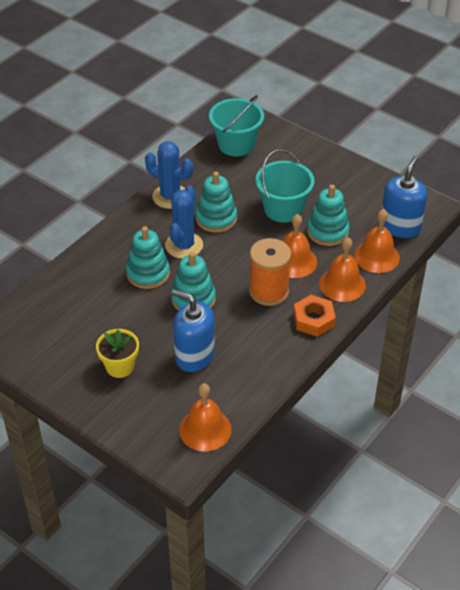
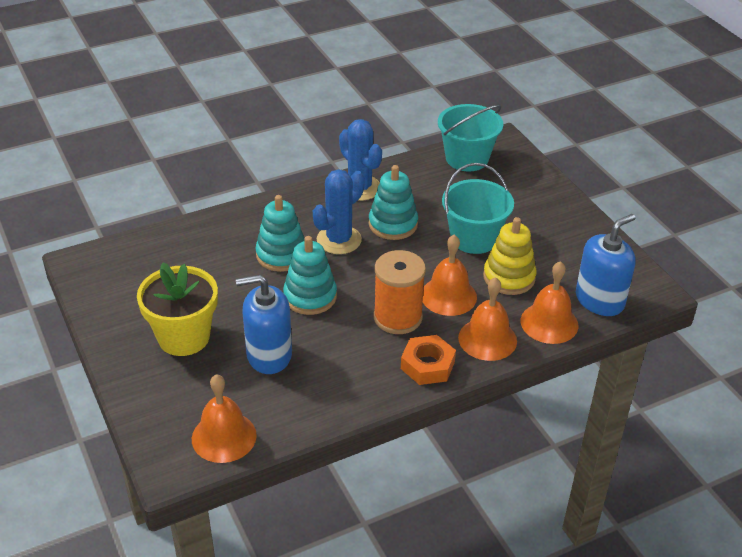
camera: 25 degrees right, 5 degrees down
(120, 366) = (184, 337): yellow flower pot -> yellow flower pot, size x1.54
(194, 356) = (269, 355): blue soap dispenser -> blue soap dispenser turned 60 degrees counterclockwise
(327, 231) = (509, 277): turquoise stacking toy -> yellow stacking toy

